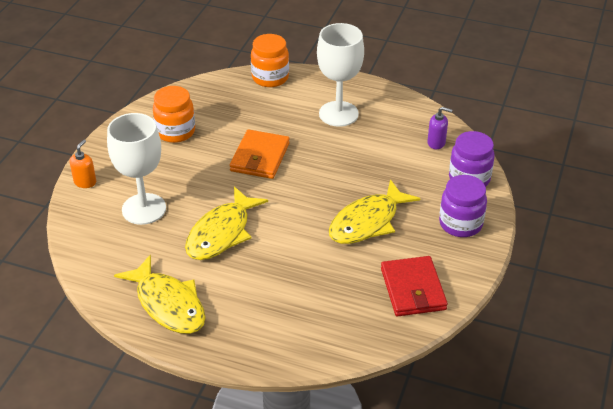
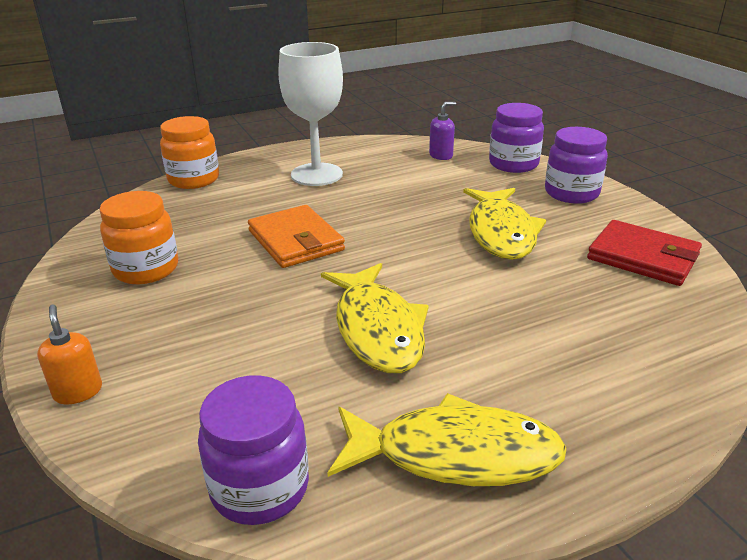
camera: 45 degrees left, 10 degrees down
(94, 265) = (260, 488): none -> purple jar
(144, 209) = (228, 367): white goblet -> none

